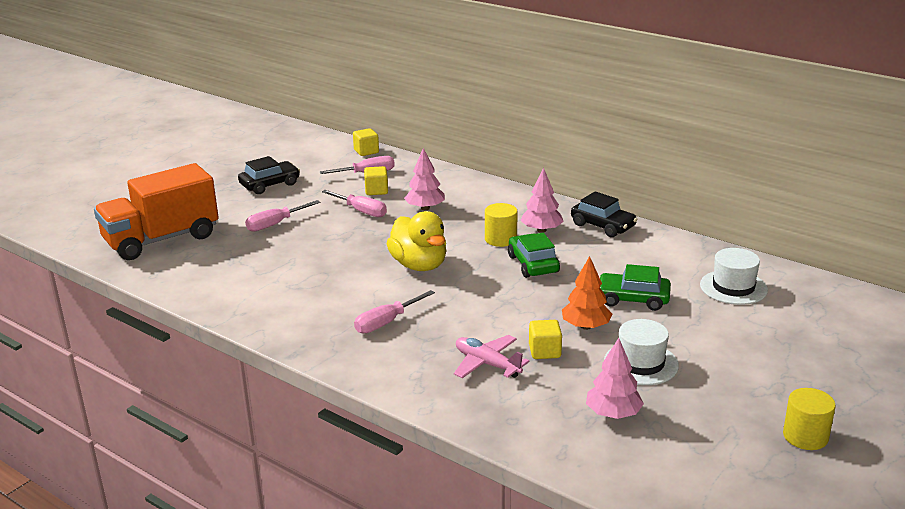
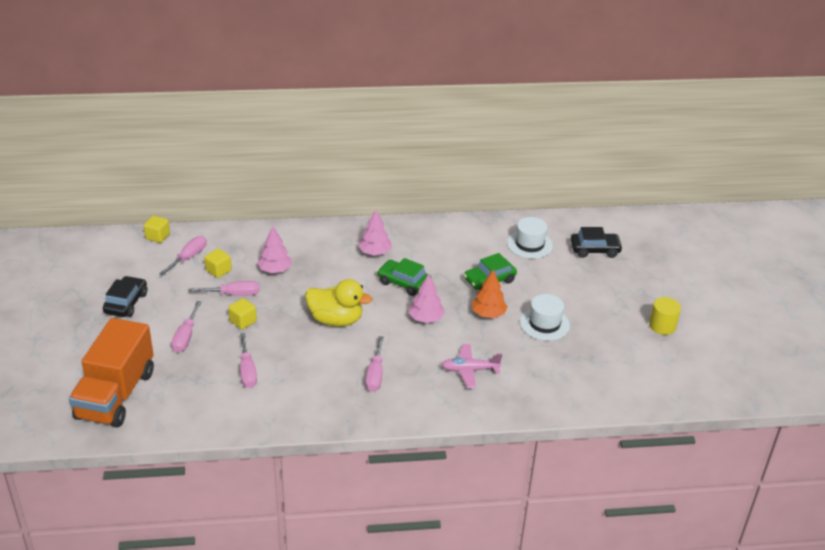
camera: 45 degrees left, 10 degrees up
(282, 268) = (247, 371): none -> pink screwdriver
(500, 239) = (359, 272): yellow cylinder -> none
(544, 351) = (488, 344): yellow cube -> yellow cube (243, 321)
(603, 226) = (407, 231): black car -> black car (595, 250)
(613, 414) = (569, 364): pink tree -> pink tree (426, 318)

